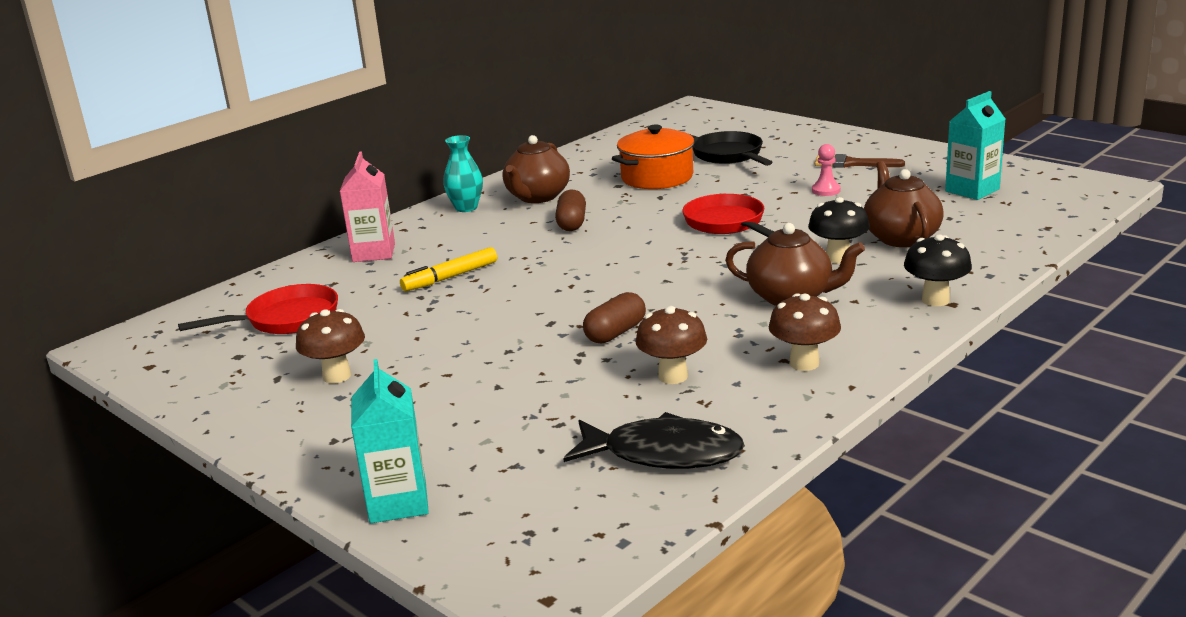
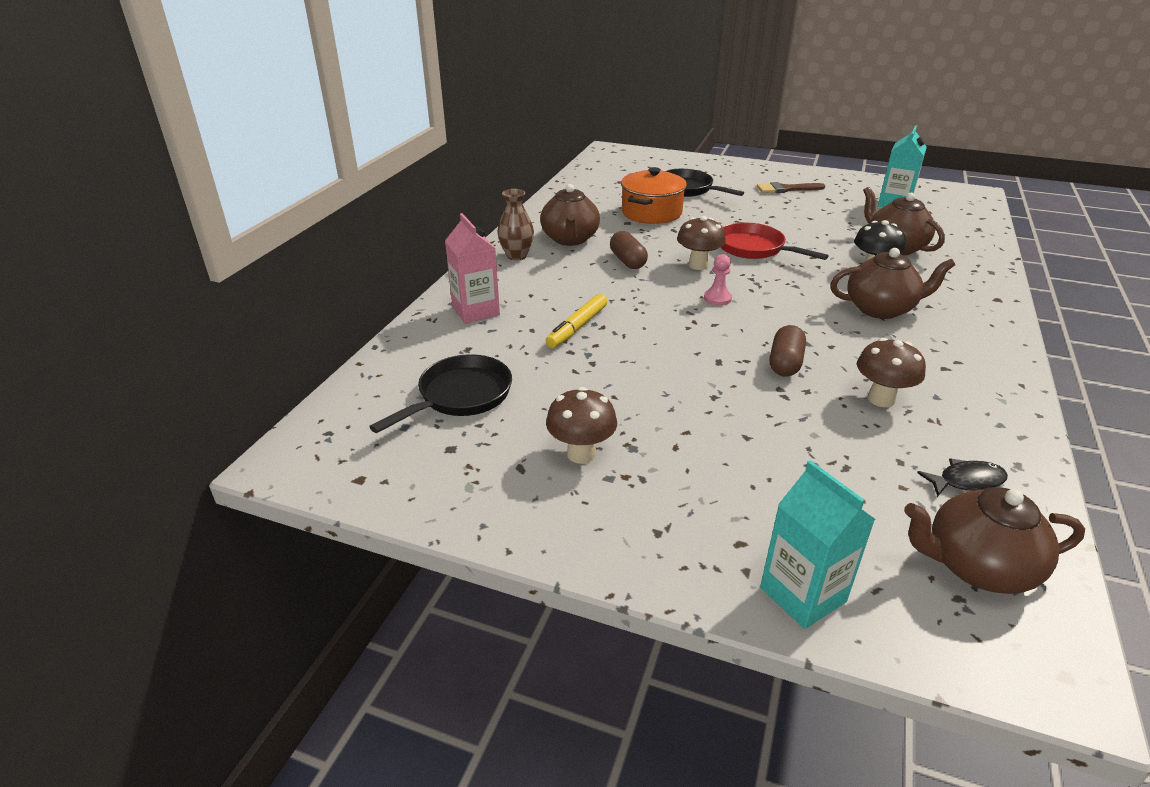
camera: 25 degrees left, 10 degrees up
(286, 319) = (460, 396): red pan -> black pan
(466, 208) = (516, 256): turquoise vase -> brown vase
(578, 515) = (977, 567): none -> brown teapot
(664, 454) = (966, 481): black fish -> black fish, size x0.53
(804, 363) = (963, 369): brown mushroom -> brown mushroom (698, 265)
(826, 190) = (794, 213): pink pawn -> pink pawn (717, 298)
(935, 300) = (983, 297): black mushroom -> none

